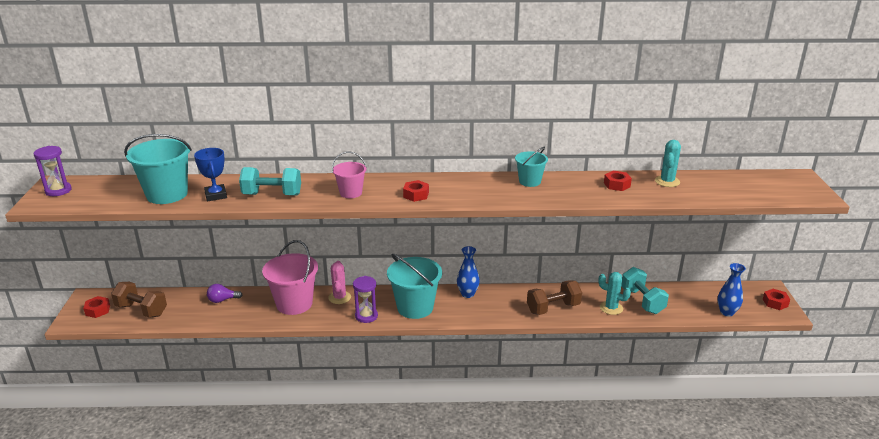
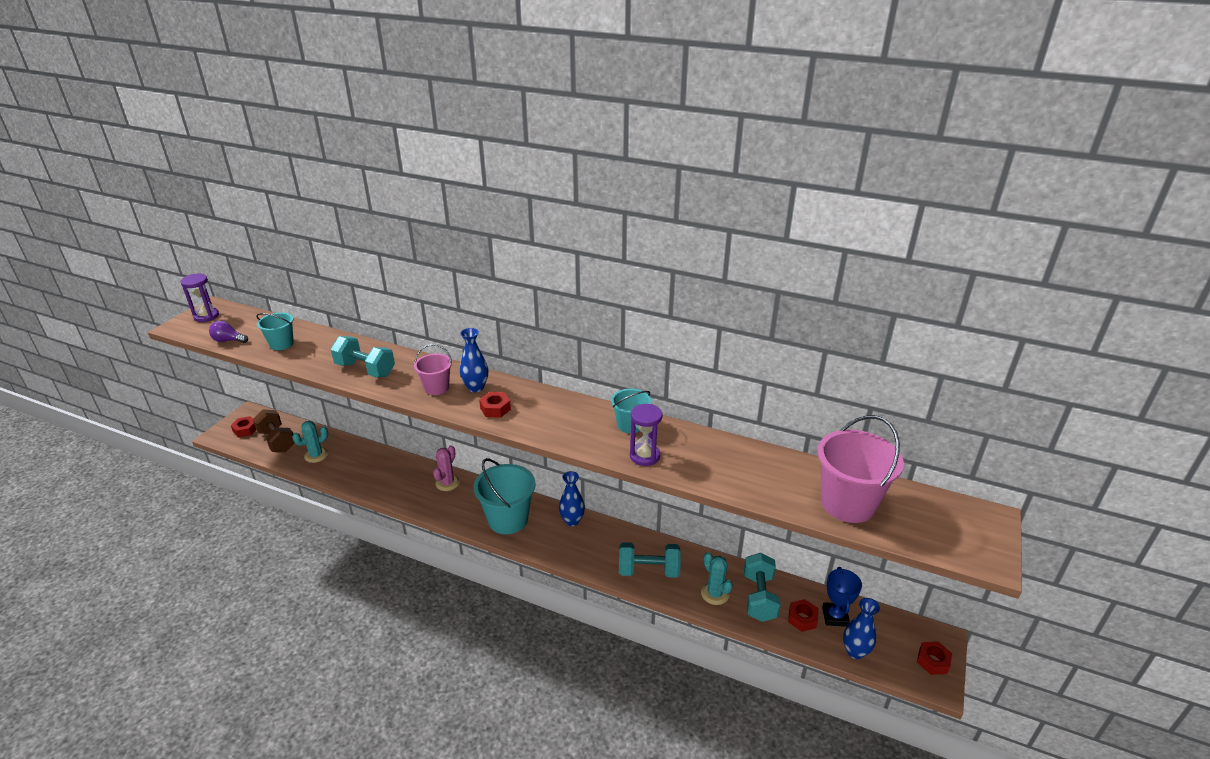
camera: 25 degrees right, 5 degrees up
(167, 194) = (281, 344): turquoise bucket -> turquoise bucket, size x0.56
(216, 195) = (318, 357): blue trophy -> blue trophy (835, 617)
(222, 300) = (347, 451): purple light bulb -> purple light bulb (228, 340)
(294, 304) = (403, 476): pink bucket -> pink bucket (848, 503)
(366, 316) = (455, 513): purple hourglass -> purple hourglass (644, 456)
(384, 186) = (476, 387): none -> blue vase
(553, 308) = (648, 570): brown dumbbell -> turquoise dumbbell
(616, 185) = (727, 459): red nut -> red nut (802, 618)
(667, 181) = (795, 472): turquoise cactus -> turquoise cactus (316, 455)

